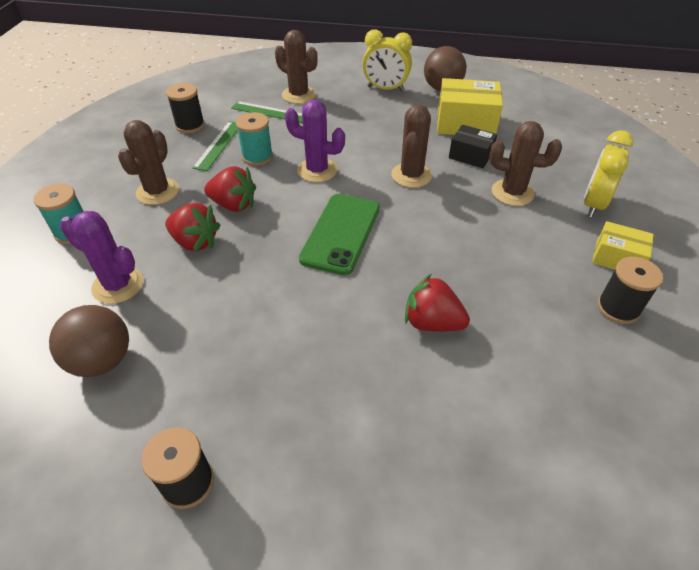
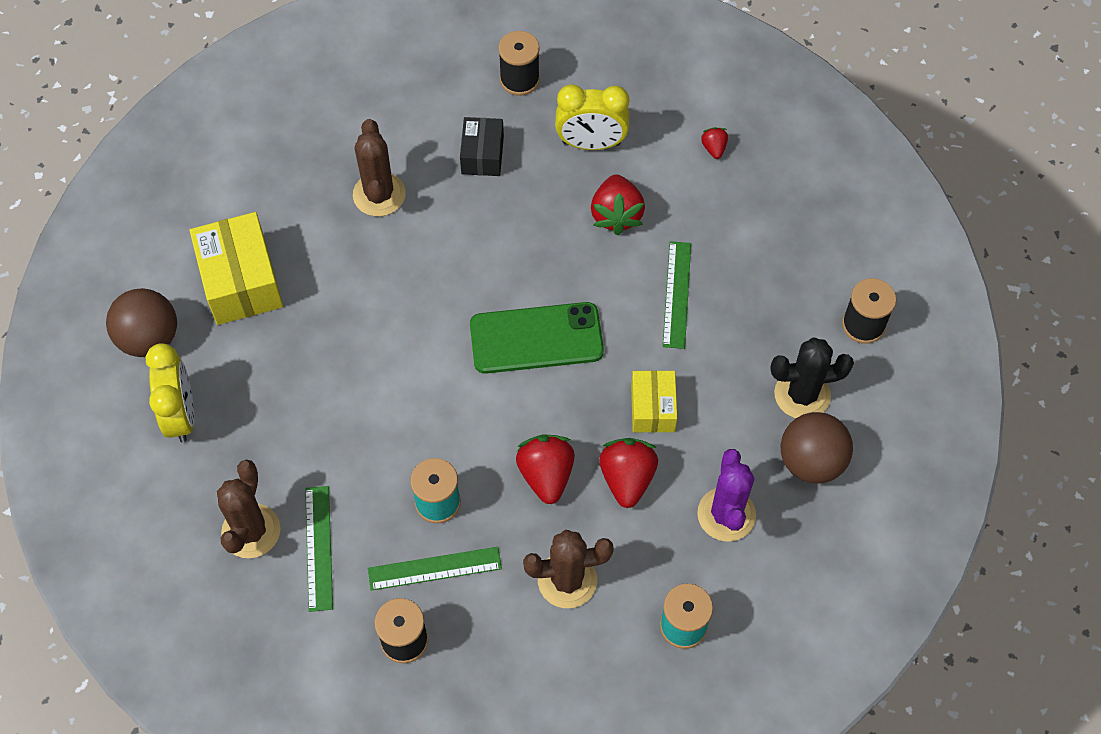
camera: 115 degrees left, 15 degrees up
(163, 384) = (802, 395): none -> black cactus
(317, 170) = (433, 415): purple cactus -> none
(325, 333) = (677, 294): none -> green ruler
(411, 175) = (393, 306): brown cactus -> none
(470, 155) = (320, 255): black box -> black box (482, 155)
(483, 440) = (714, 148): none -> red strawberry
(593, 204) = (364, 116): yellow clock -> yellow clock (591, 144)
(617, 258) = (447, 87): yellow box -> yellow box (652, 408)

